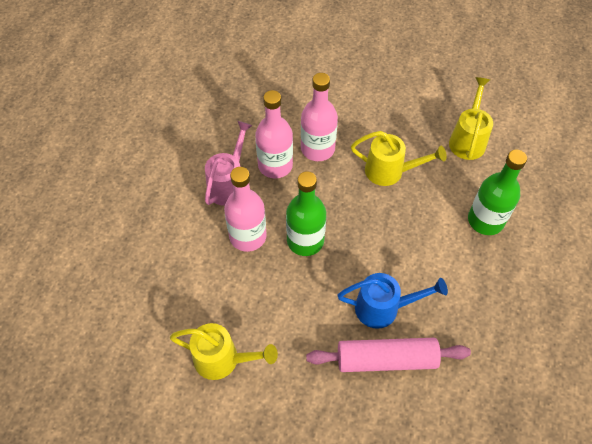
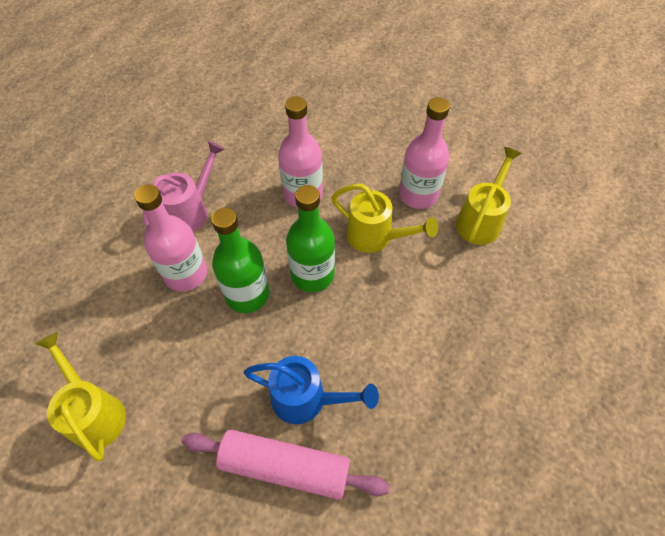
camera: 15 degrees right, 0 degrees up
(222, 360) = (95, 413): yellow watering can -> yellow watering can turned 150 degrees counterclockwise
(275, 165) = (249, 202): pink bottle -> pink bottle (418, 195)
(485, 220) = (470, 321): green bottle -> green bottle (312, 274)

